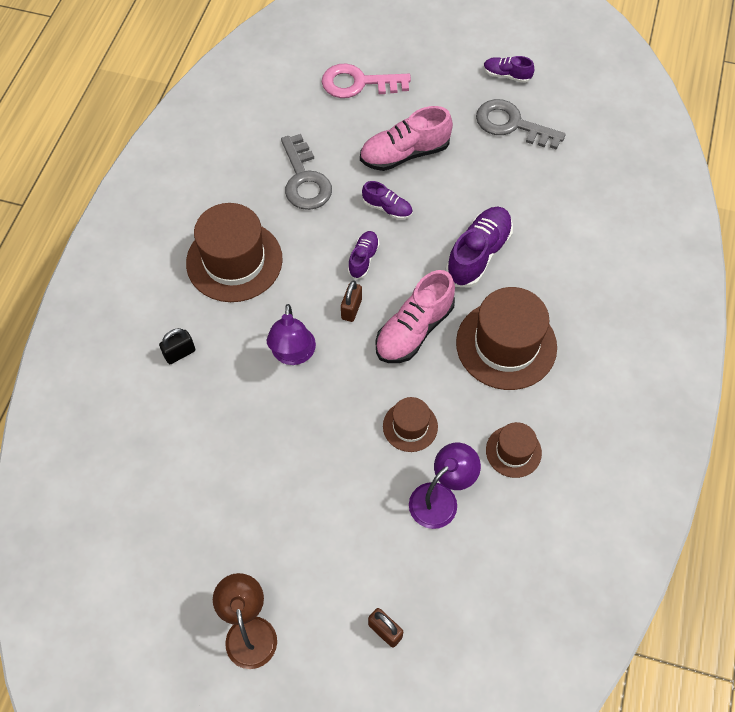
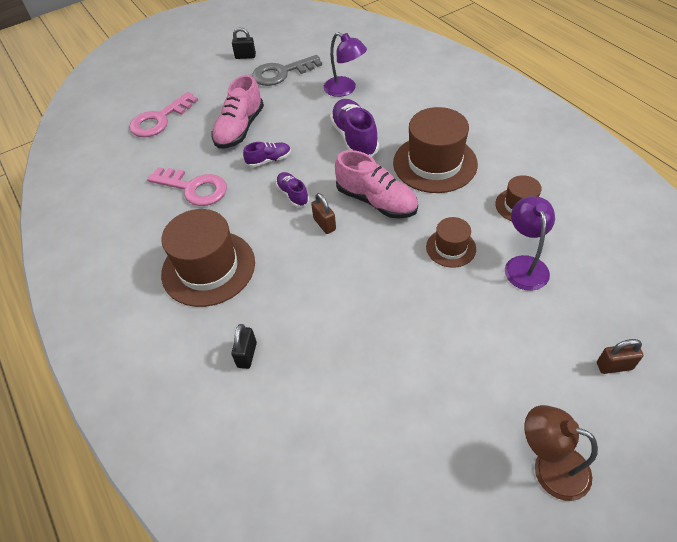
camera: 45 degrees left, 10 degrees down
(293, 355) = (325, 280): purple lamp -> purple lamp (345, 89)
(304, 179) = (194, 188): grey key -> pink key
(414, 330) = (376, 201): pink shoe -> pink shoe turned 45 degrees counterclockwise
(506, 75) = (245, 56): purple shoe -> black padlock

